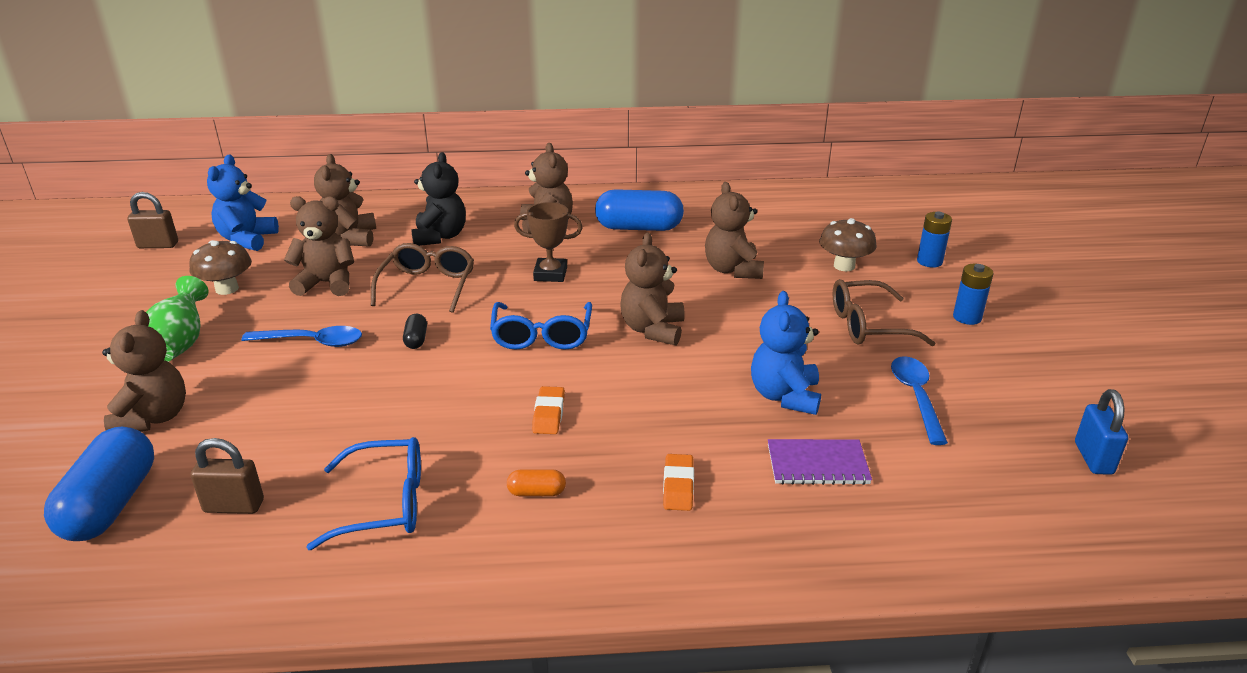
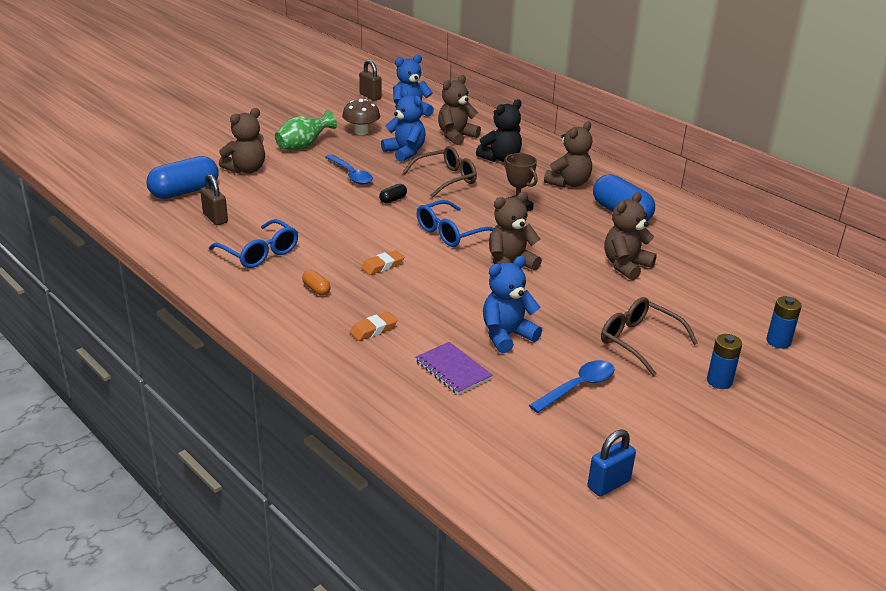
camera: 50 degrees right, 0 degrees up
(327, 283) = (405, 152): brown teddy bear -> blue teddy bear
(844, 266) = (706, 307): brown mushroom -> none

